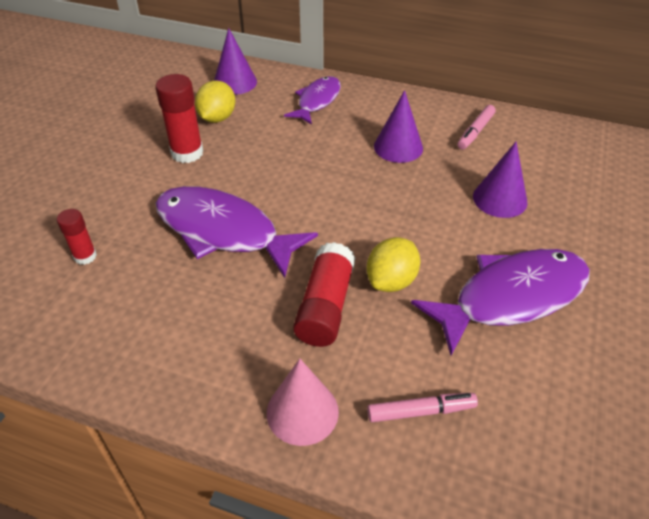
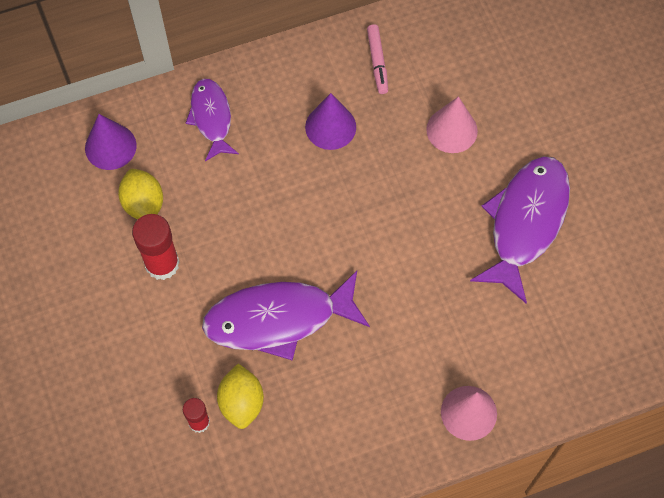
camera: 40 degrees left, 20 degrees up
(325, 306) = (413, 326): red glue stick -> none
(391, 281) = (438, 269): yellow lemon -> yellow lemon (241, 403)
(421, 411) = (535, 355): pink marker -> none
(500, 199) = (452, 130): purple cone -> pink cone

